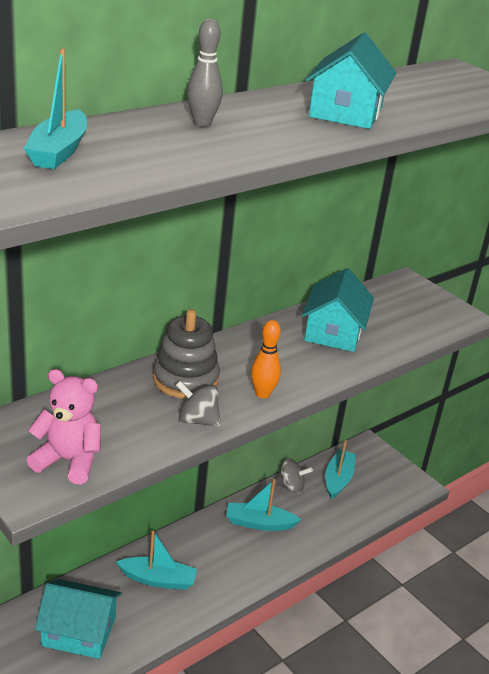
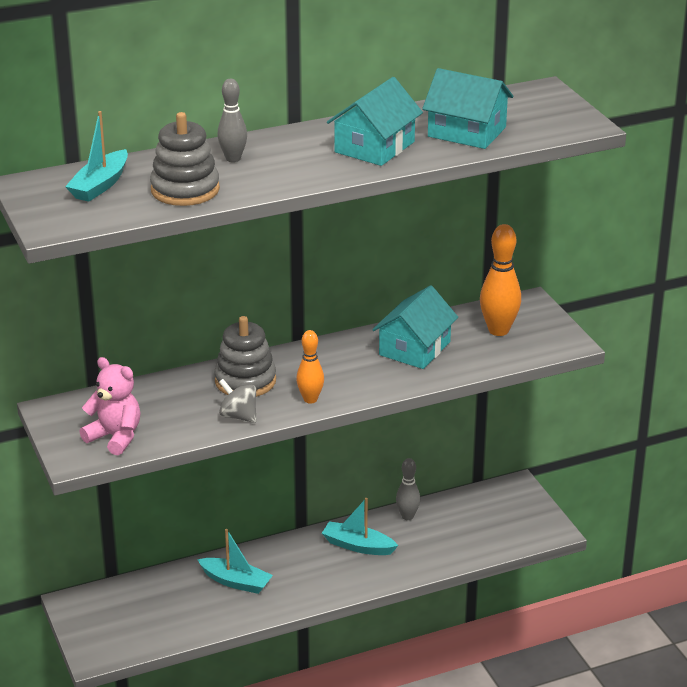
camera: 20 degrees right, 0 degrees up
(79, 631) = (147, 613): turquoise house -> turquoise house (466, 132)
(169, 155) = (185, 190): none -> grey stacking toy
(290, 487) = (407, 516): grey spinning top -> grey bowling pin
(338, 479) = (463, 515): turquoise boat -> none
(398, 309) = (498, 330): none -> orange bowling pin

